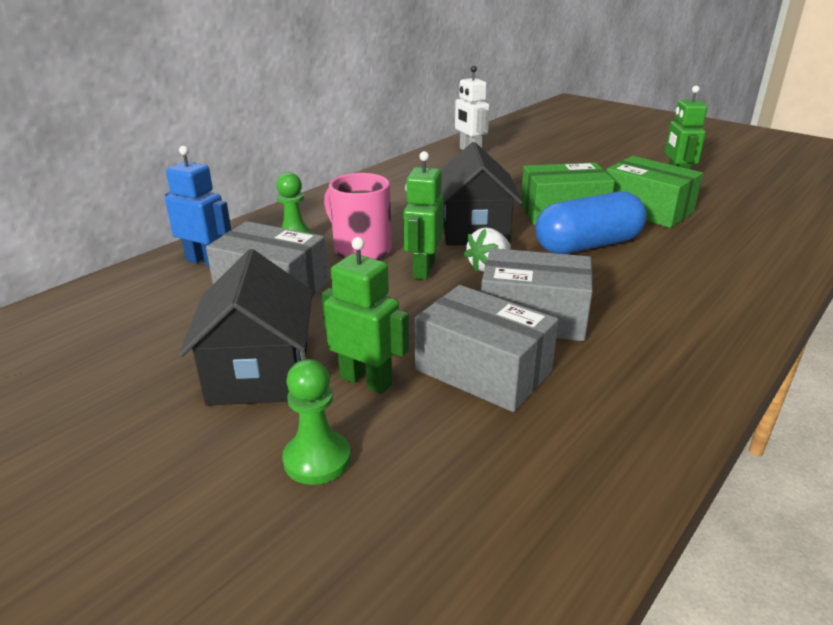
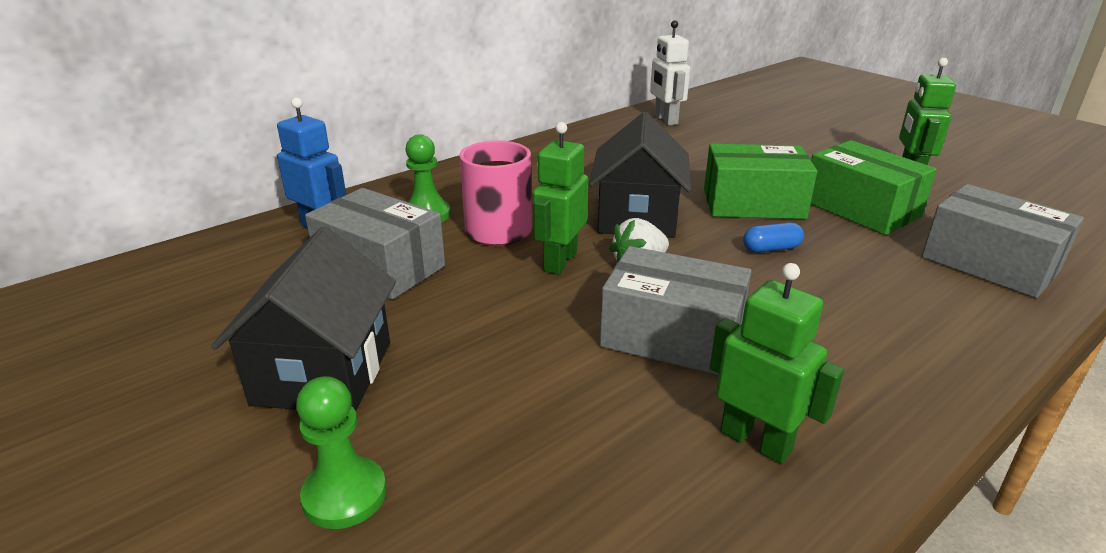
camera: 10 degrees right, 0 degrees up
(366, 381) = (441, 397): green robot -> green robot (756, 441)
(483, 370) = (586, 401): grey box -> grey box (989, 264)
(588, 245) = (771, 249): blue capsule -> blue capsule, size x0.42

